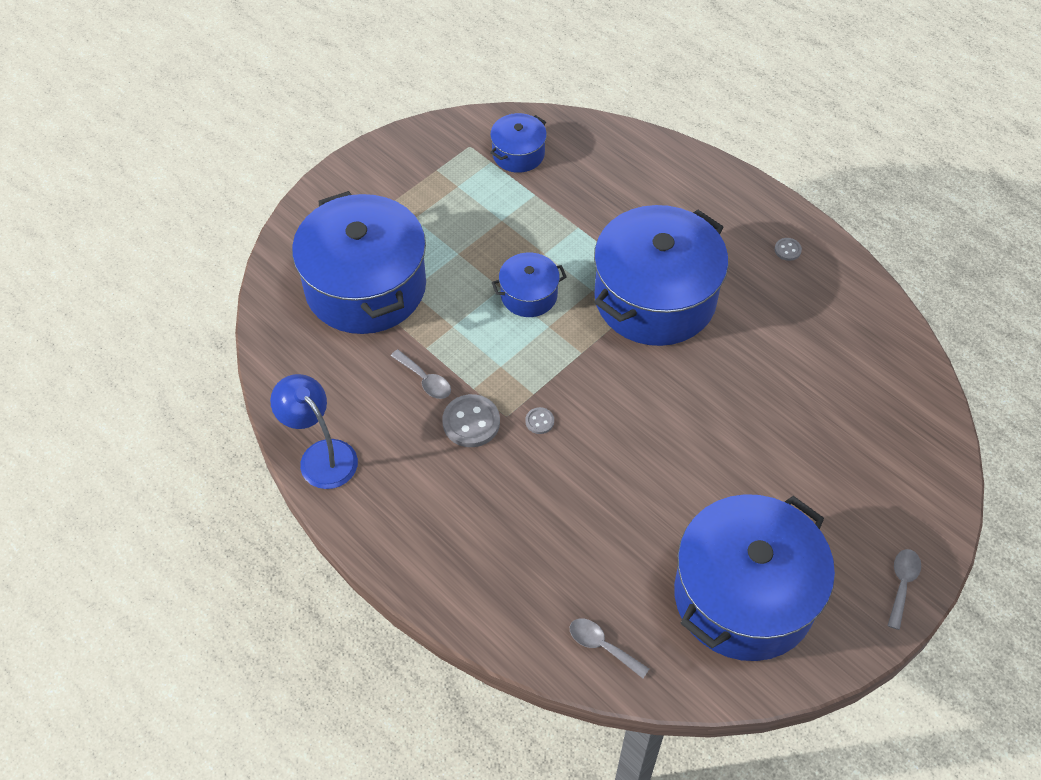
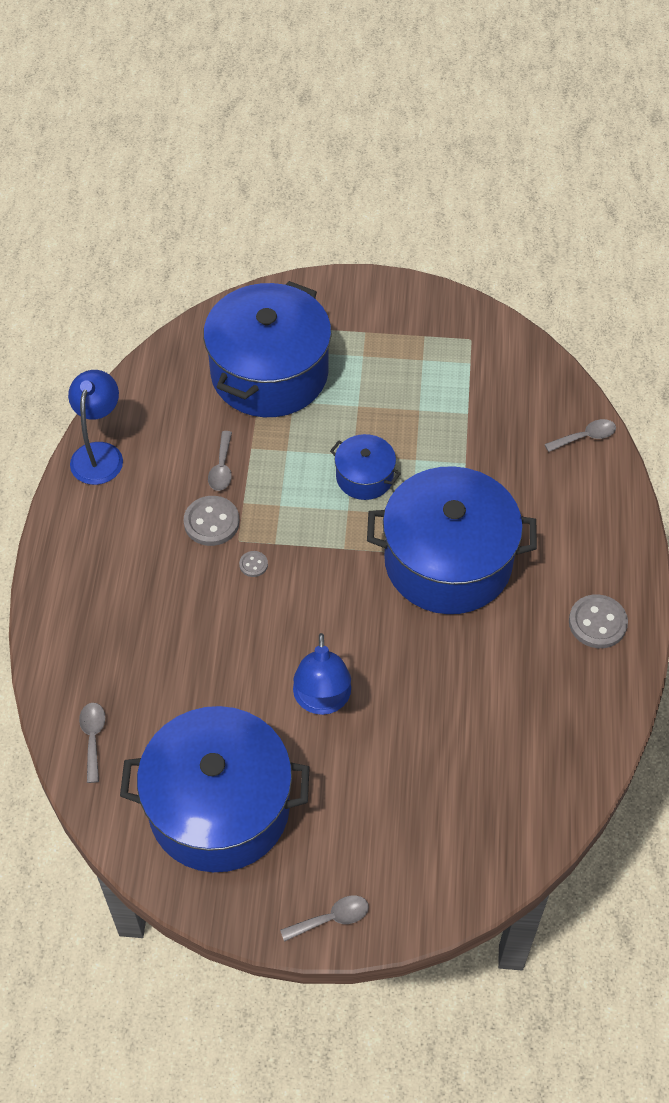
camera: 50 degrees right, 0 degrees up
(518, 154) = (497, 374): blue pot -> none
(625, 145) = (585, 437): none -> grey spoon
(707, 461) = (322, 701): none -> blue lamp
(787, 250) = (597, 623): grey button -> grey button, size x1.98

